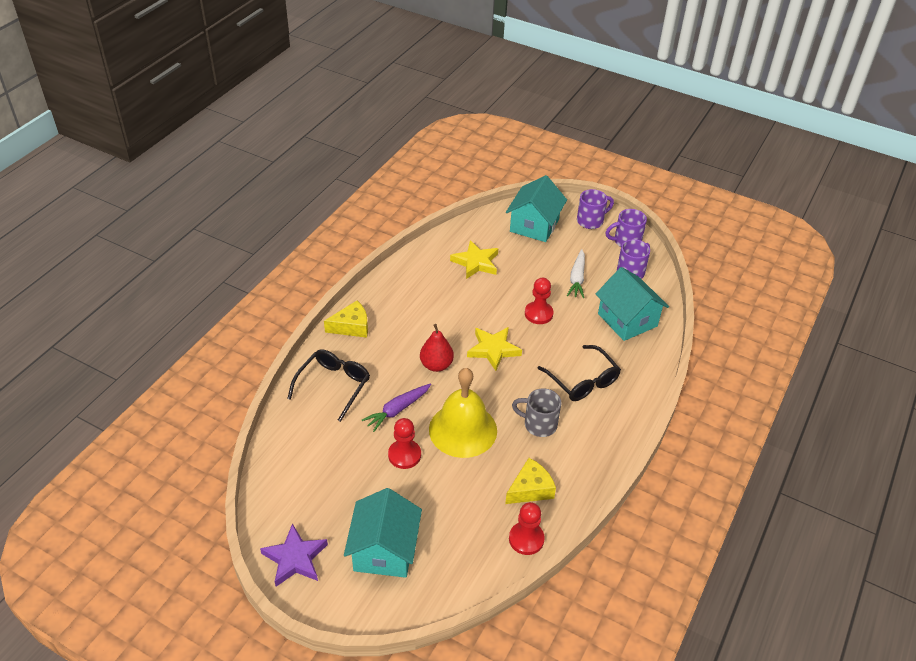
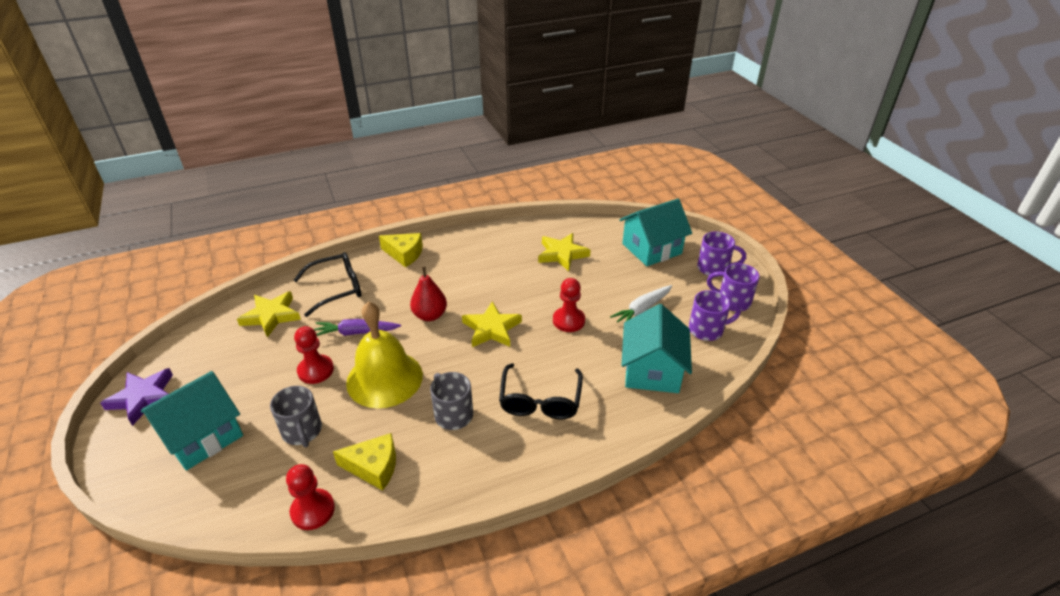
camera: 40 degrees right, 5 degrees down
(309, 438) = (271, 316): none -> yellow star
(453, 500) = (302, 431): none -> grey mug

